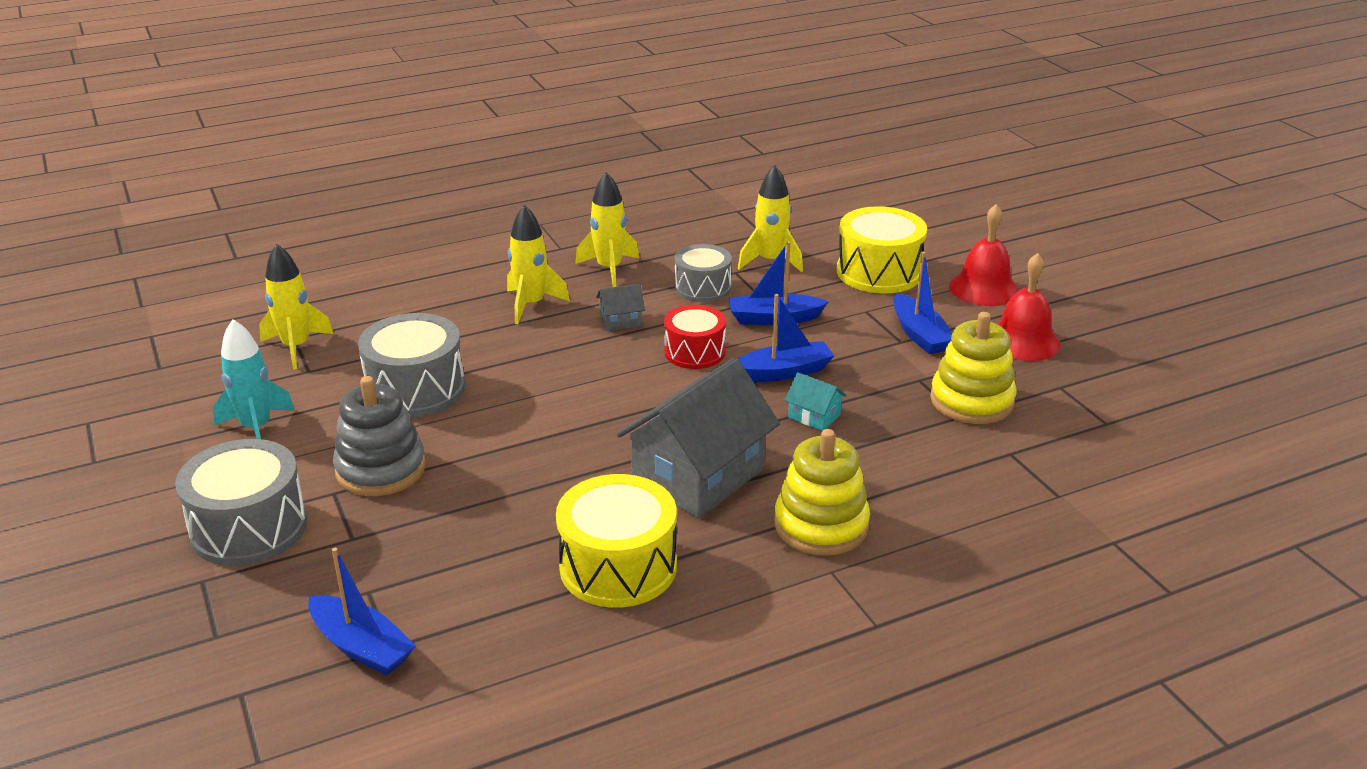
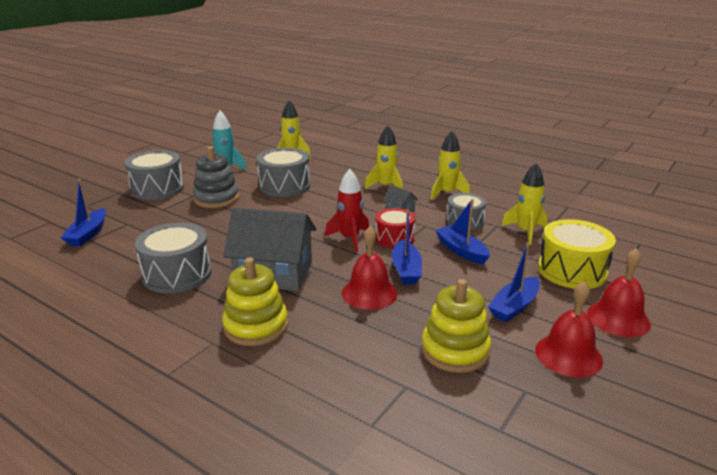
camera: 60 degrees right, 5 degrees down
(618, 566) = (177, 274): yellow drum -> grey drum
(662, 386) = (350, 239): none -> red rocket
(783, 372) = (406, 270): blue boat -> blue boat turned 45 degrees clockwise
(814, 416) = (369, 293): turquoise house -> red bell

